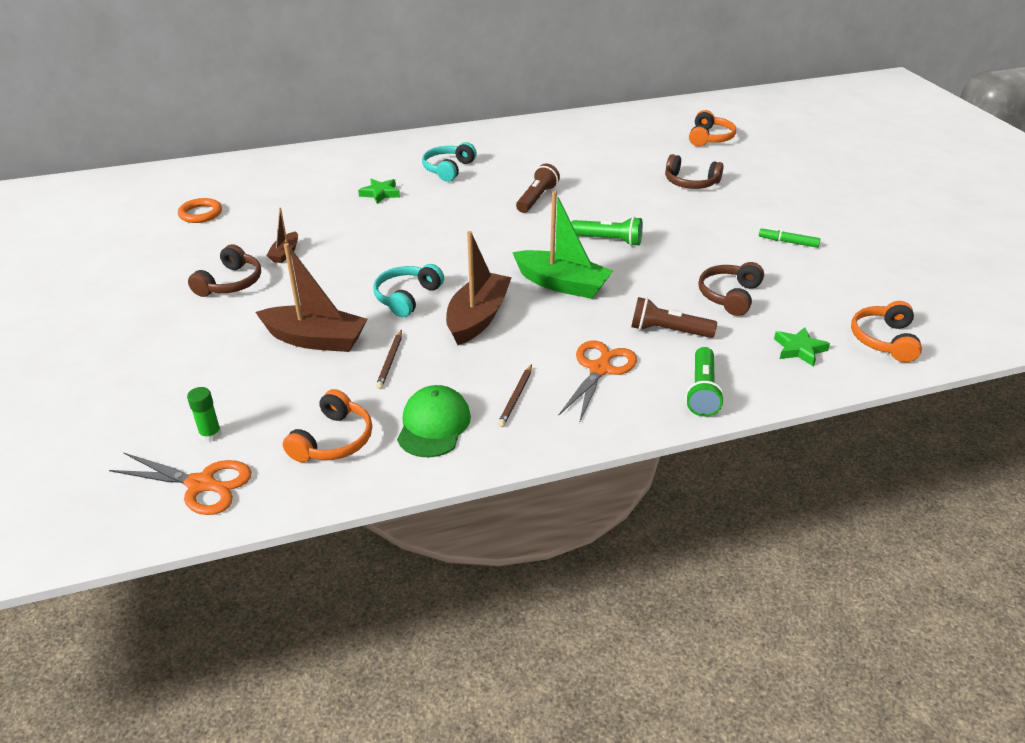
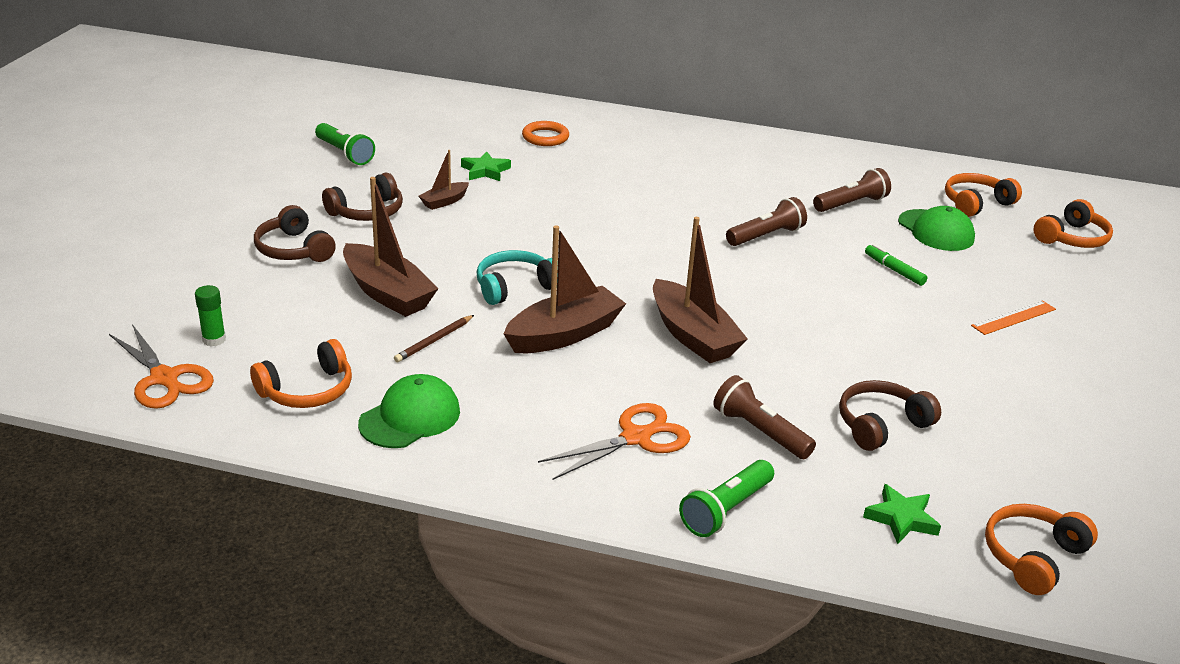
camera: 30 degrees right, 5 degrees down
(200, 214) = (407, 137): orange ring -> orange ring (545, 137)
(380, 193) = (599, 174): green star -> green star (485, 171)
(448, 169) = (699, 172): turquoise headphones -> none
(516, 397) = (517, 427): brown pencil -> none
(562, 284) = (692, 336): green boat -> brown boat
(566, 159) = (851, 204): none -> brown flashlight
(608, 240) = (800, 310): green flashlight -> green flashlight (344, 154)
(632, 159) = (936, 231): none -> green cap
(637, 134) = (976, 203): none -> orange headphones
(690, 182) = (982, 281): brown headphones -> brown headphones (294, 249)
(729, 199) = (1014, 317): none -> orange ruler
(788, 242) = (1035, 395): green marker -> green marker (894, 270)

